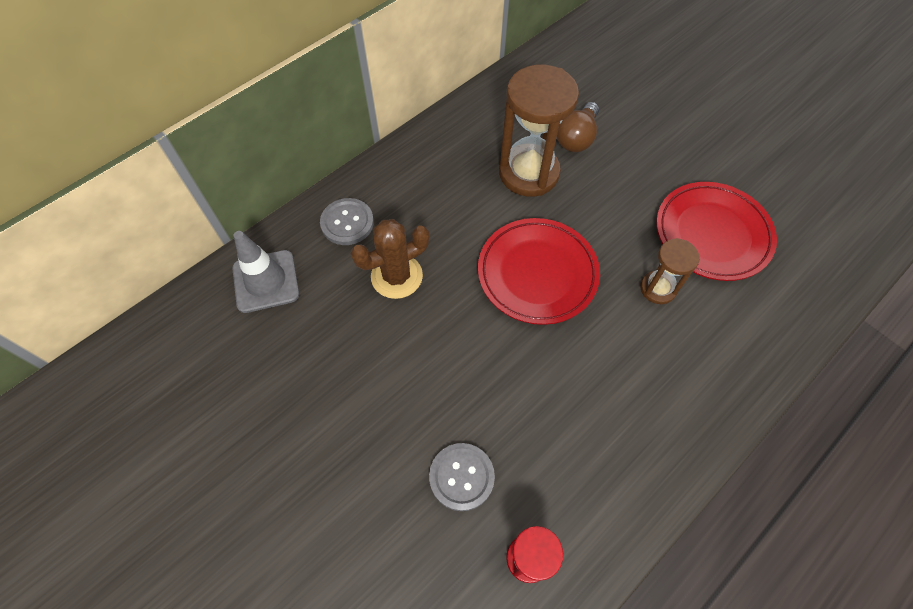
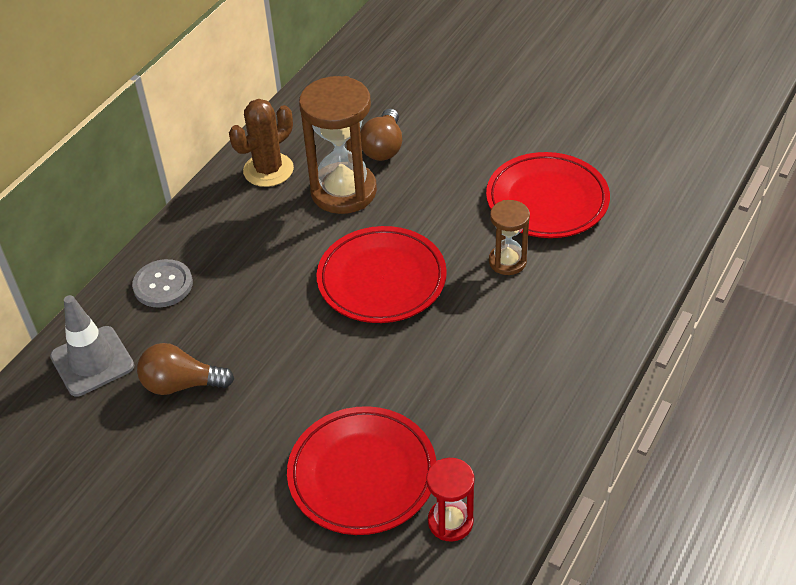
camera: 15 degrees left, 15 degrees down
(332, 328) = (181, 384): none -> brown light bulb
(396, 276) = (234, 320): brown cactus -> brown cactus (268, 170)
(461, 477) = (362, 474): grey button -> red plate

